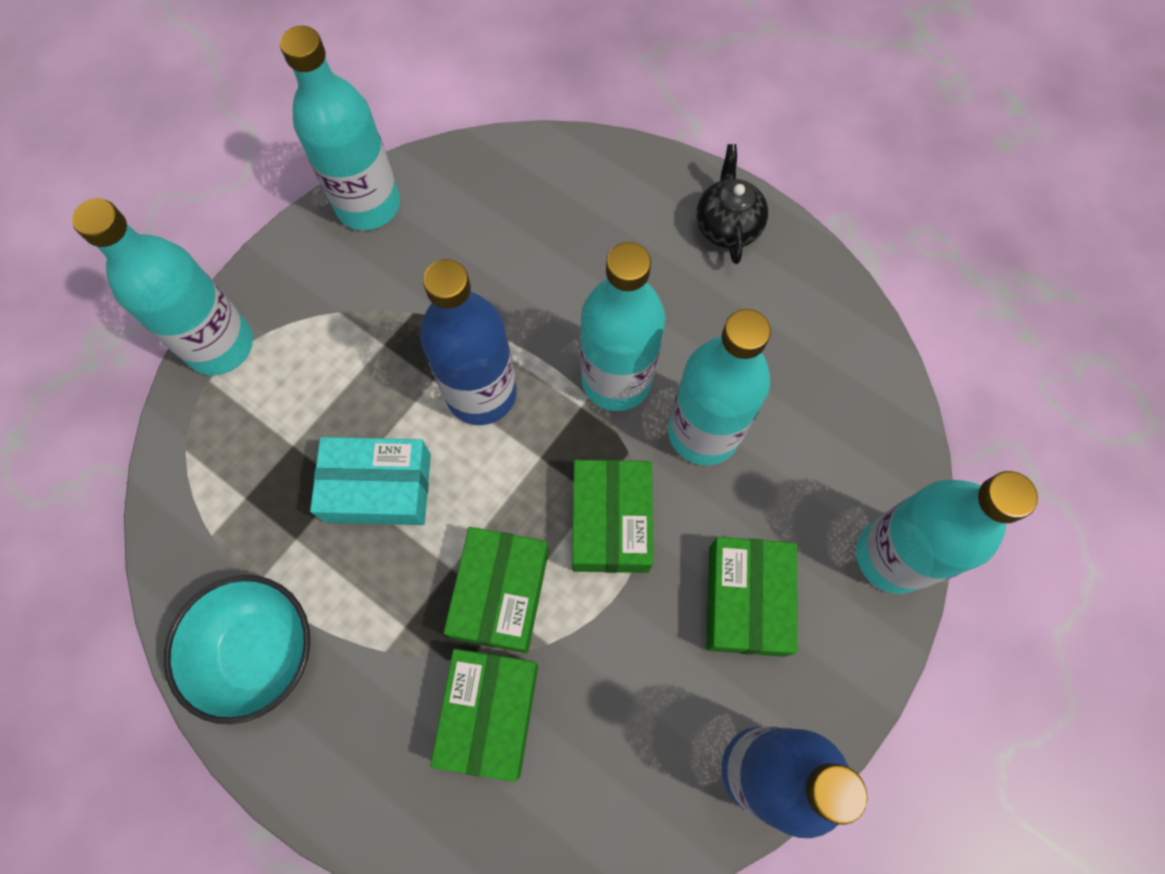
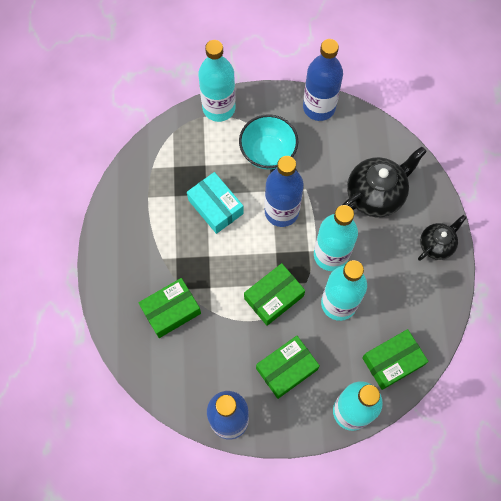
camera: 50 degrees right, 0 degrees up
(261, 652) = (129, 219): turquoise bowl -> turquoise bowl (268, 152)
(368, 205) = (319, 107): turquoise bottle -> blue bottle
(501, 593) = (214, 280): green box -> green box (392, 361)
(578, 241) = (376, 194): none -> black teapot

